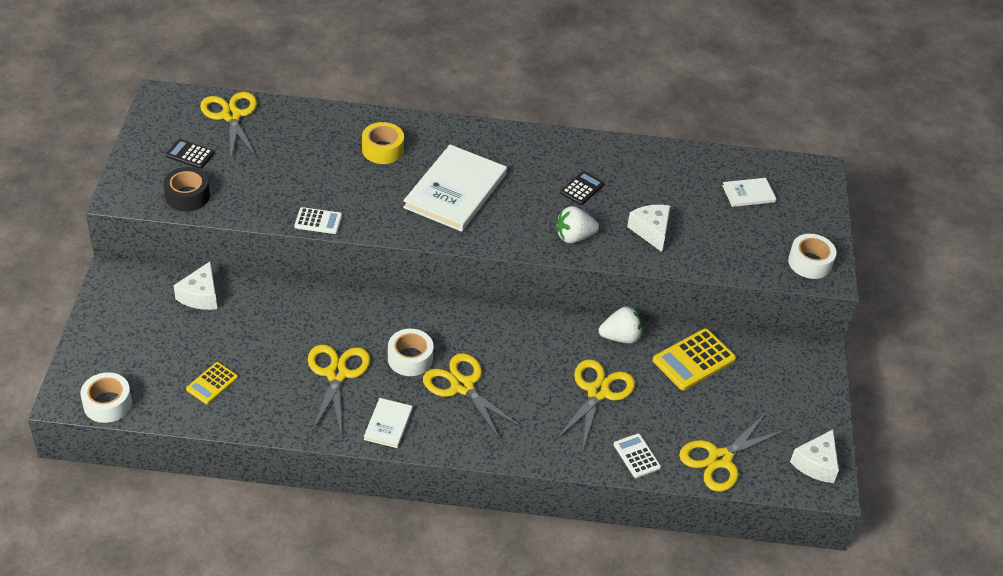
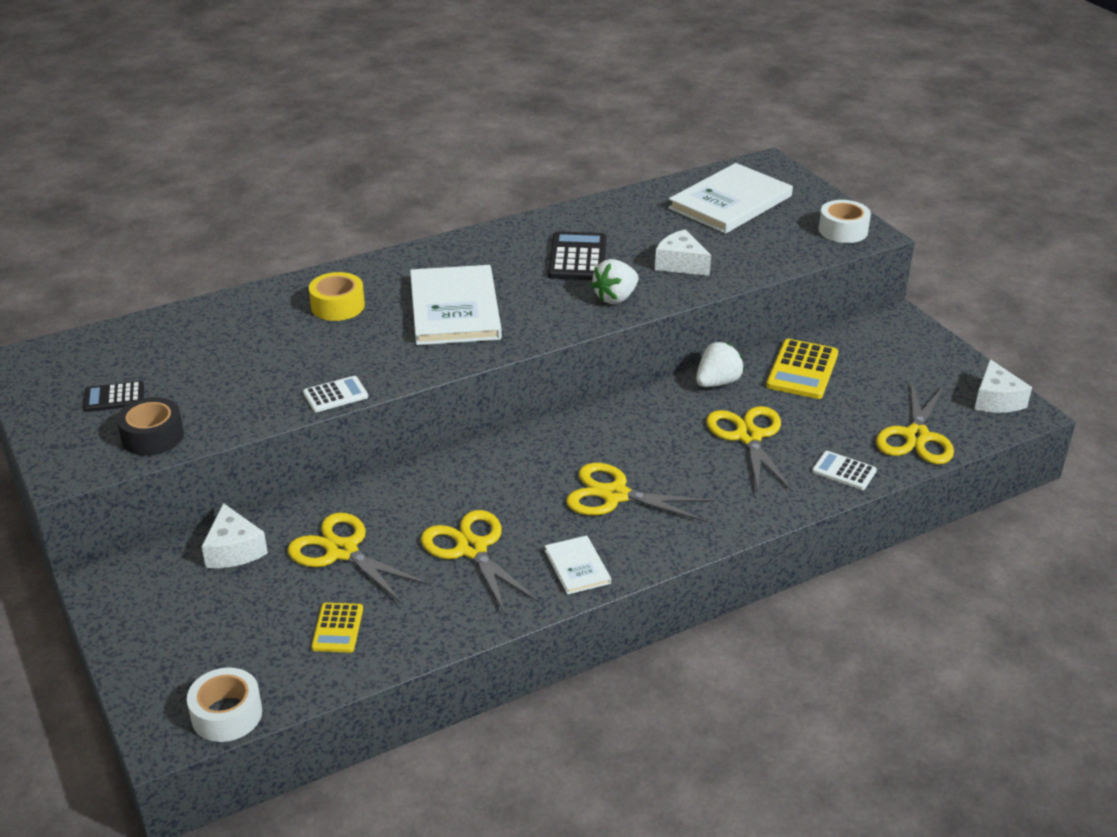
camera: 30 degrees left, 10 degrees down
(231, 116) = (128, 343): yellow scissors -> yellow scissors (342, 551)
(410, 358) = (534, 497): white tape -> none
(582, 188) = (577, 257): black calculator -> black calculator, size x1.68
(748, 194) = (730, 202): white book -> white book, size x2.07

